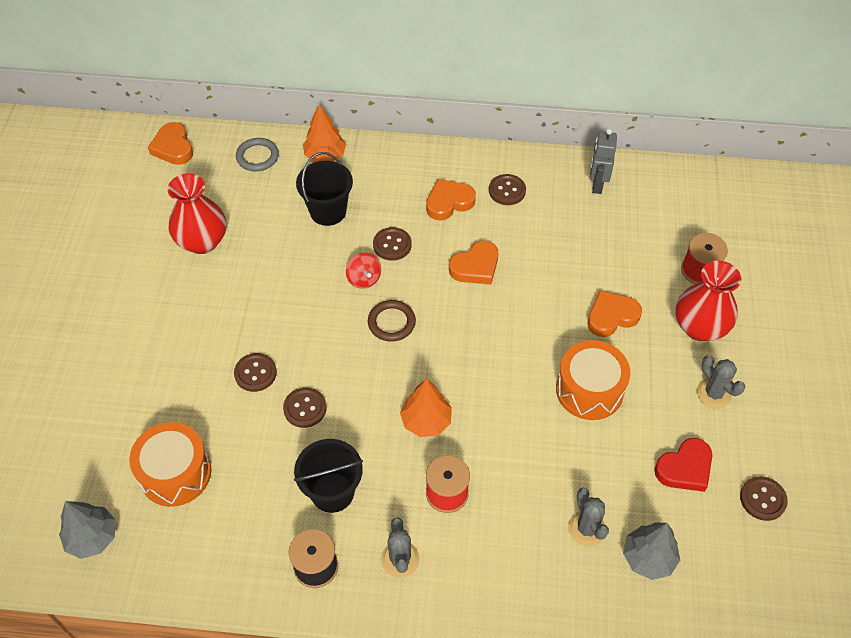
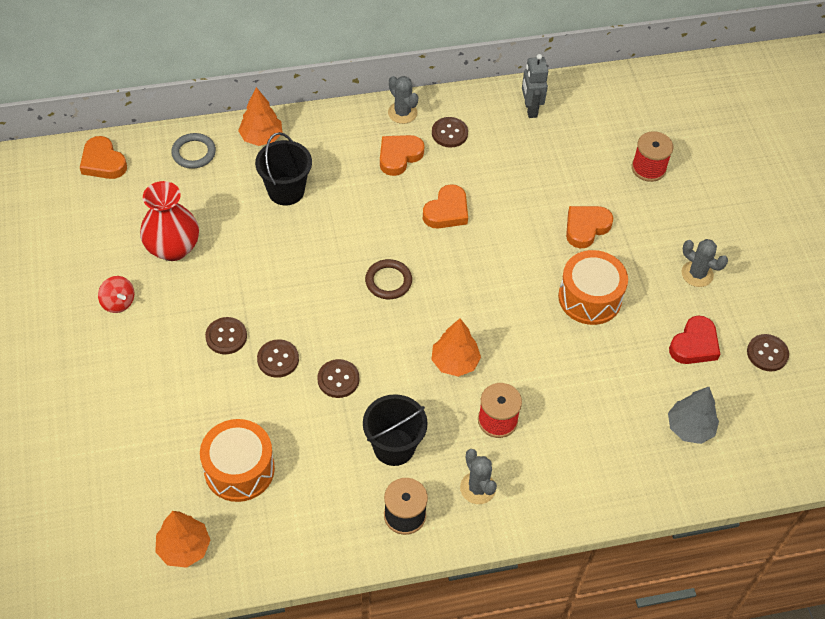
camera: 20 degrees left, 0 degrees up
(92, 537) = (184, 548): grey tree -> orange tree
(364, 279) = (346, 247): red spinning top -> red spinning top (118, 302)
(392, 245) = (360, 209): brown button -> brown button (226, 336)
(586, 528) = (629, 417): grey cactus -> grey cactus (402, 113)
(699, 327) = (665, 219): red vase -> none

